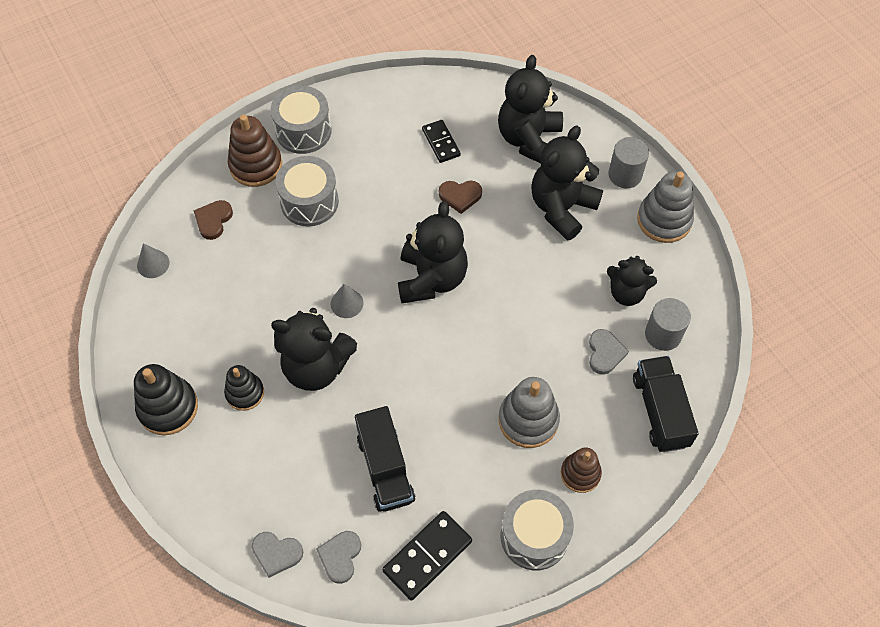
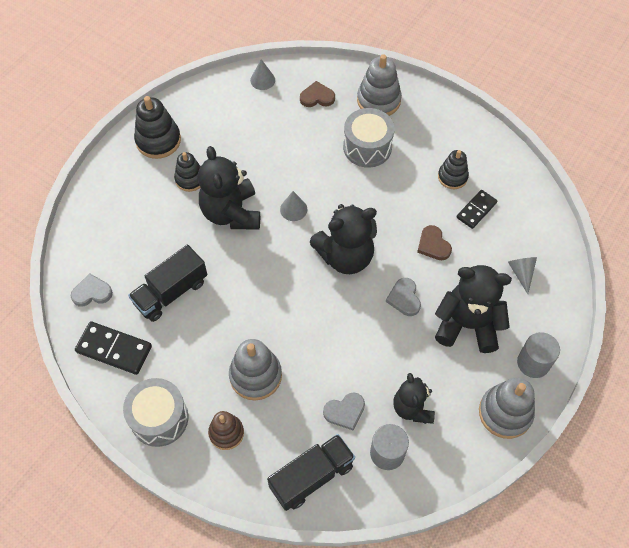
camera: 65 degrees right, 0 degrees up
(256, 165) = (378, 100): brown stacking toy -> grey stacking toy
(276, 553) = (79, 252): grey heart -> grey heart (404, 298)
(303, 131) = (428, 115): grey drum -> none
(391, 144) = (452, 177): none -> black stacking toy
(529, 139) = (521, 273): black teddy bear -> grey cone

